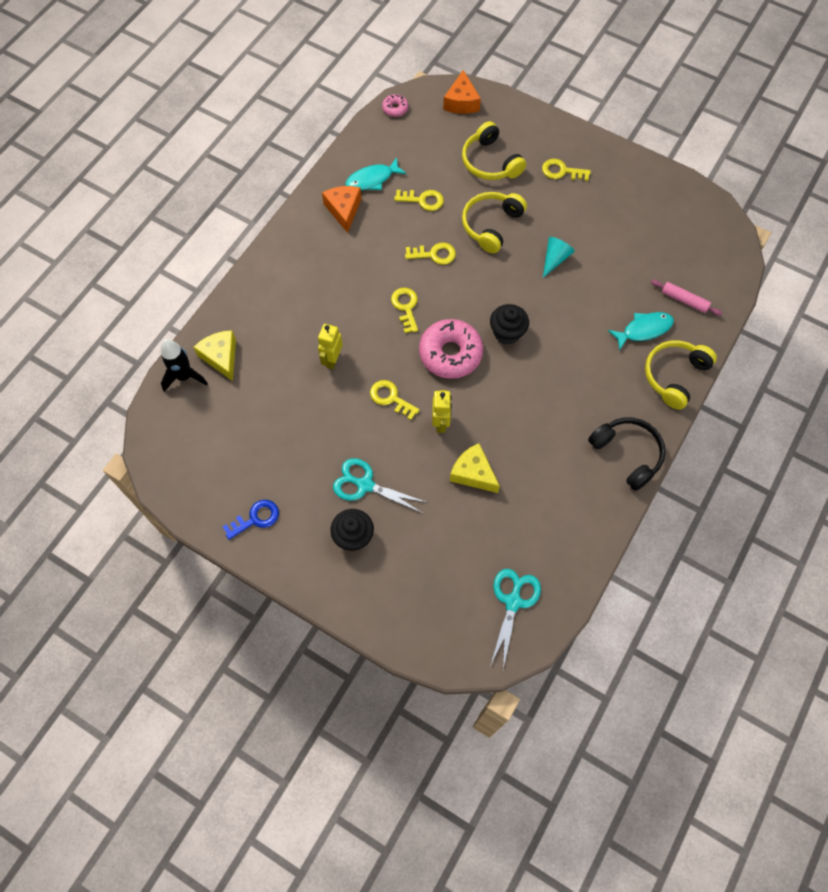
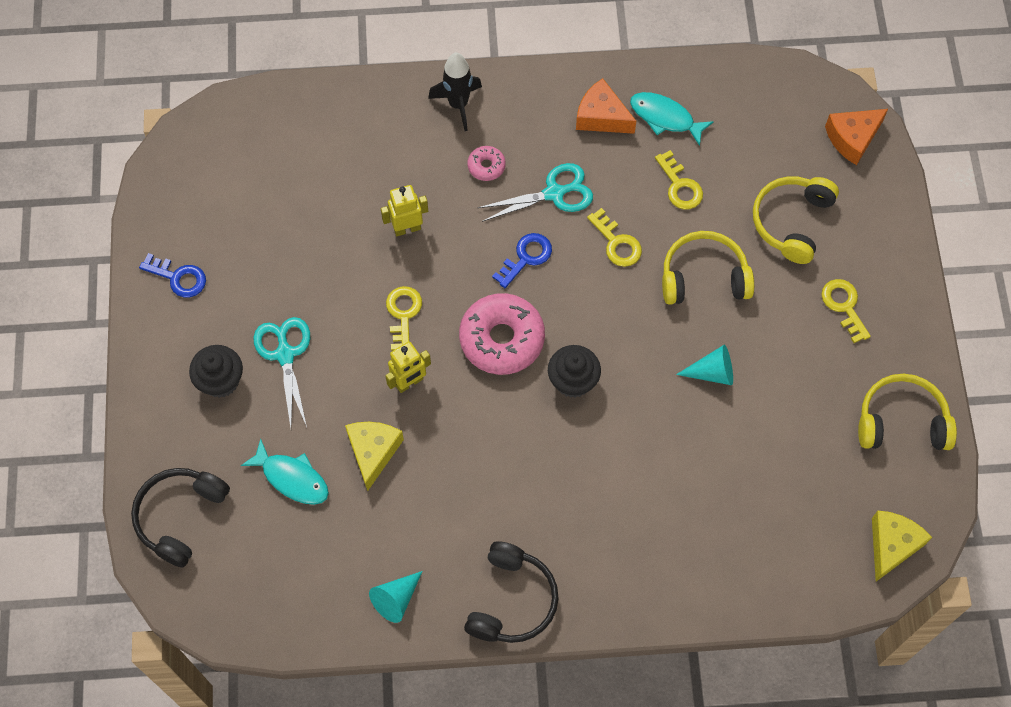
camera: 55 degrees right, 0 degrees up
(184, 376) = (286, 107): black rocket -> black rocket (458, 104)
(221, 357) = (332, 124): yellow cheese -> yellow cheese (892, 545)
(344, 210) = (601, 116): orange cheese -> orange cheese turned 105 degrees counterclockwise
(395, 109) = (782, 77): pink donut -> pink donut (486, 166)
(405, 307) = (526, 257): yellow key -> blue key
(433, 621) = (180, 516): none -> black headphones
(513, 601) = (253, 582): turquoise scissors -> turquoise scissors (554, 193)
(583, 520) = (396, 599): none -> turquoise cone
(644, 330) = (691, 526): turquoise fish -> turquoise fish (292, 478)
(674, 376) = (653, 595): yellow headphones -> yellow headphones (901, 421)
(684, 300) = (768, 549): pink rolling pin -> none

